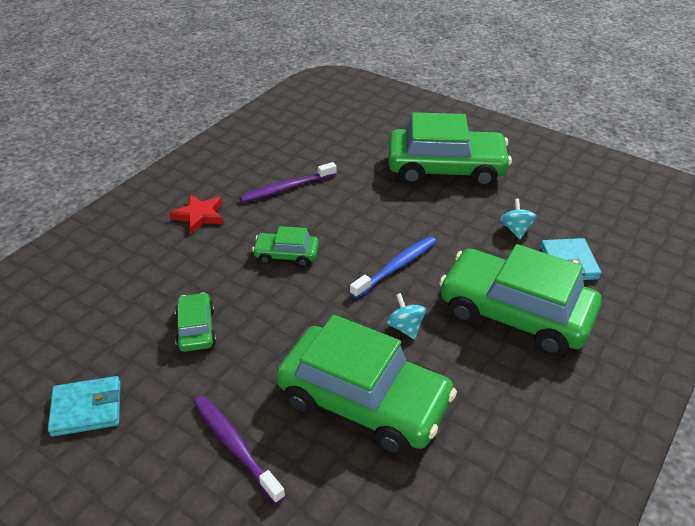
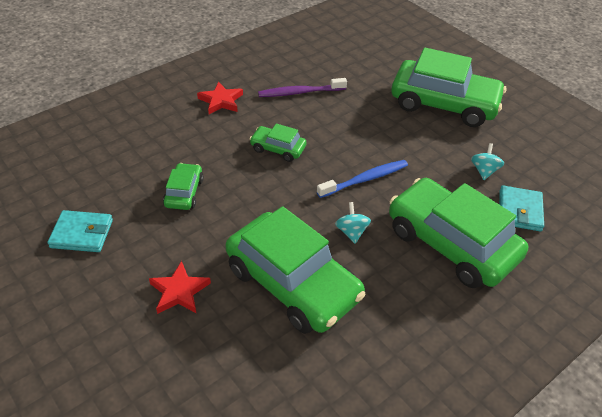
camera: 15 degrees right, 5 degrees up
(235, 446) = (179, 291): purple toothbrush -> red star

